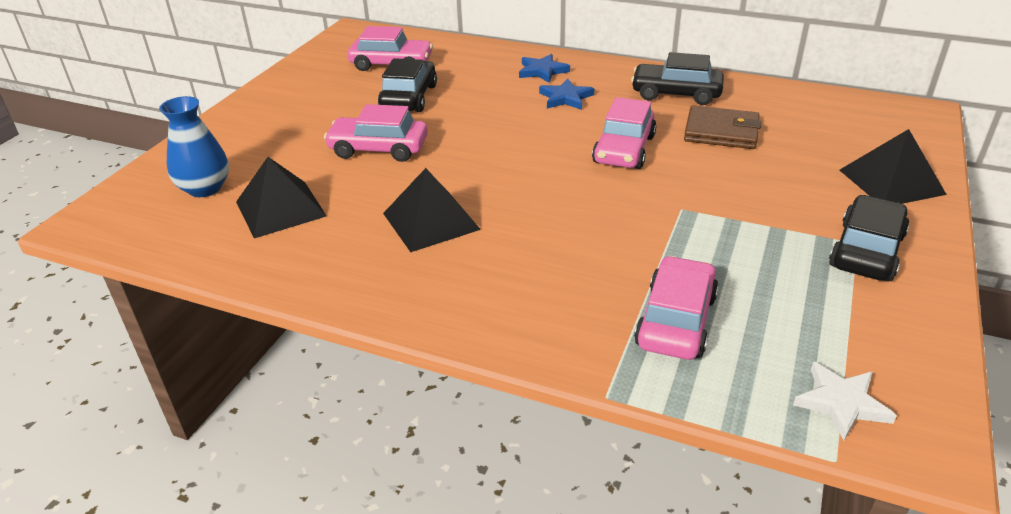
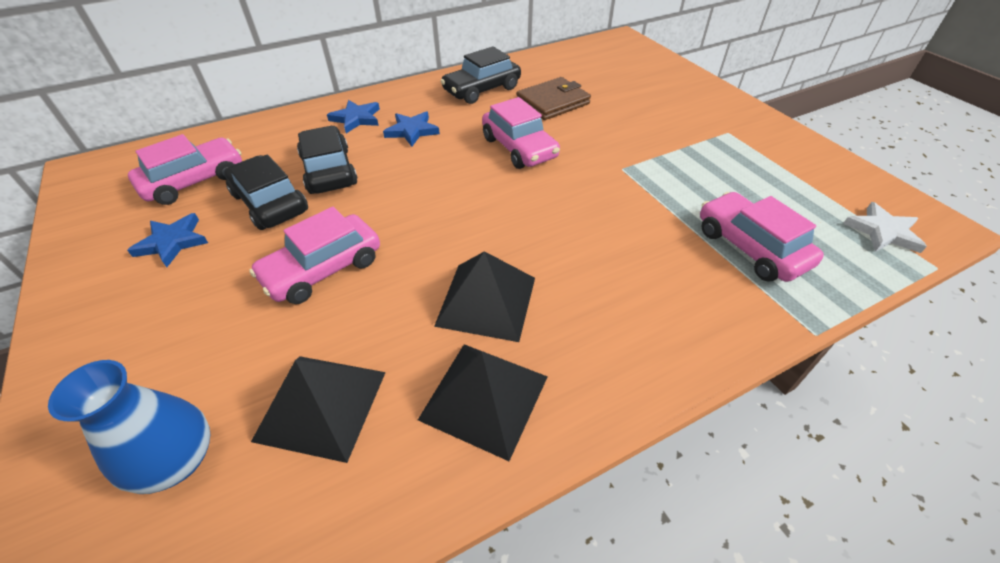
camera: 50 degrees left, 10 degrees up
(335, 92) = (172, 242): none -> blue star
(866, 251) = (739, 134): black car -> black car (329, 171)
(891, 182) = (679, 86): black pyramid -> black pyramid (484, 397)

